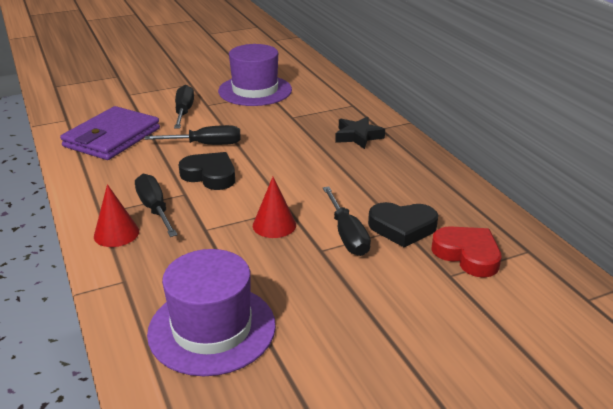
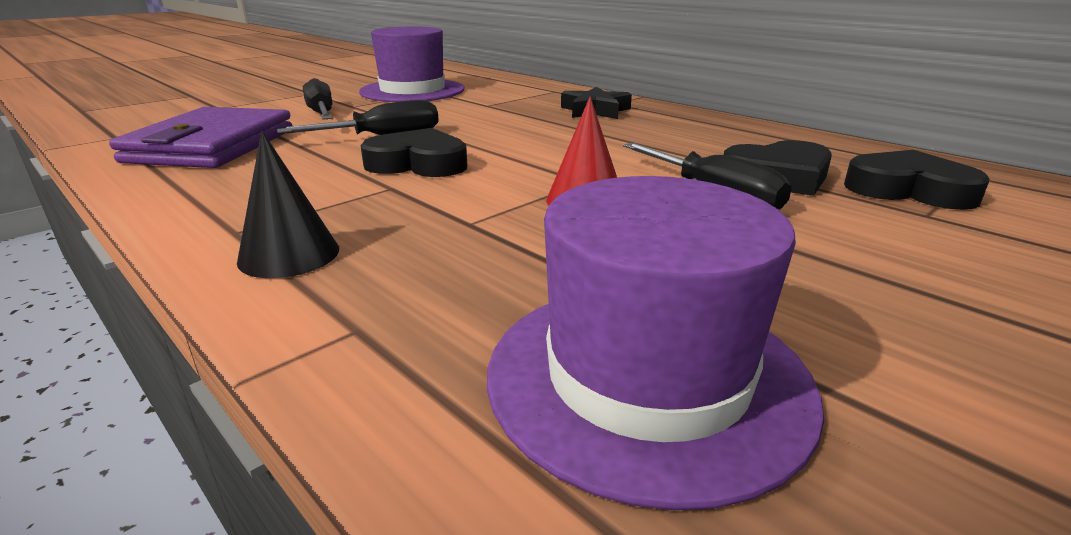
camera: 20 degrees left, 5 degrees down
(116, 233) = (289, 254): red cone -> black cone
(154, 208) = (347, 210): black screwdriver -> none
(467, 255) = (908, 190): red heart -> black heart

